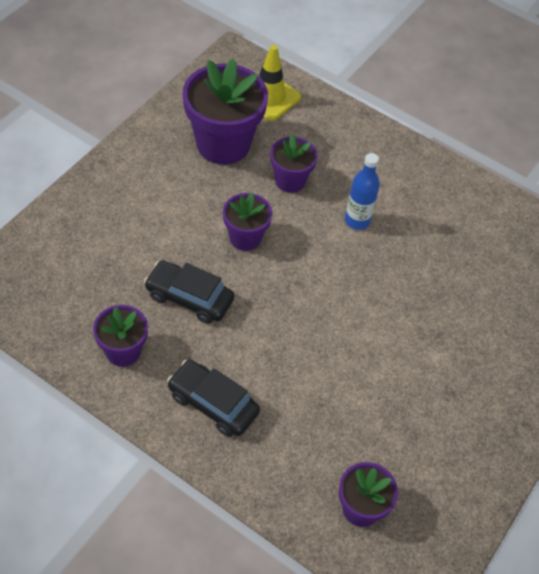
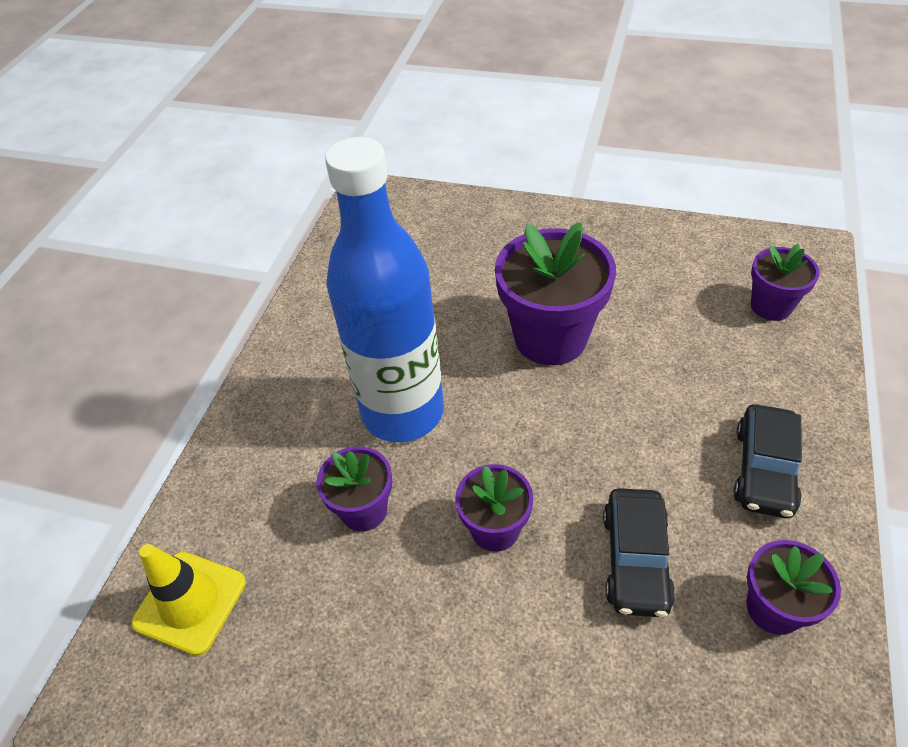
camera: 100 degrees left, 5 degrees down
(223, 144) = (321, 633): purple flower pot -> purple flower pot (550, 337)
(357, 221) = (403, 412): blue bottle -> blue bottle, size x2.33

